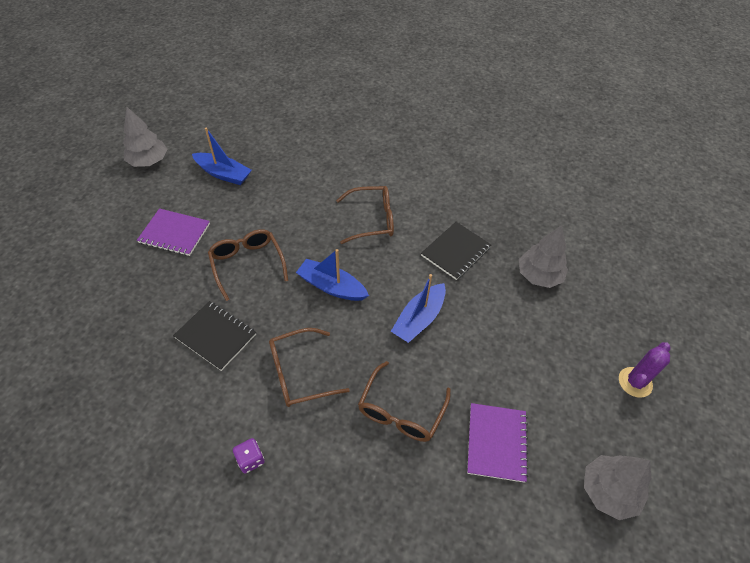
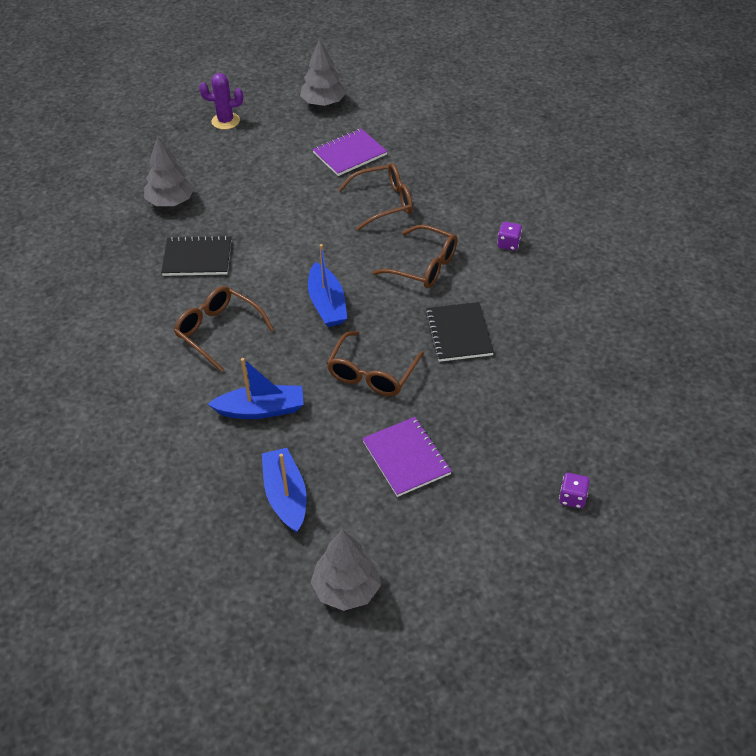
camera: 130 degrees left, 5 degrees down
(46, 281) = (572, 498): none -> purple dice
(419, 319) = (296, 238): blue boat -> blue boat (261, 409)

